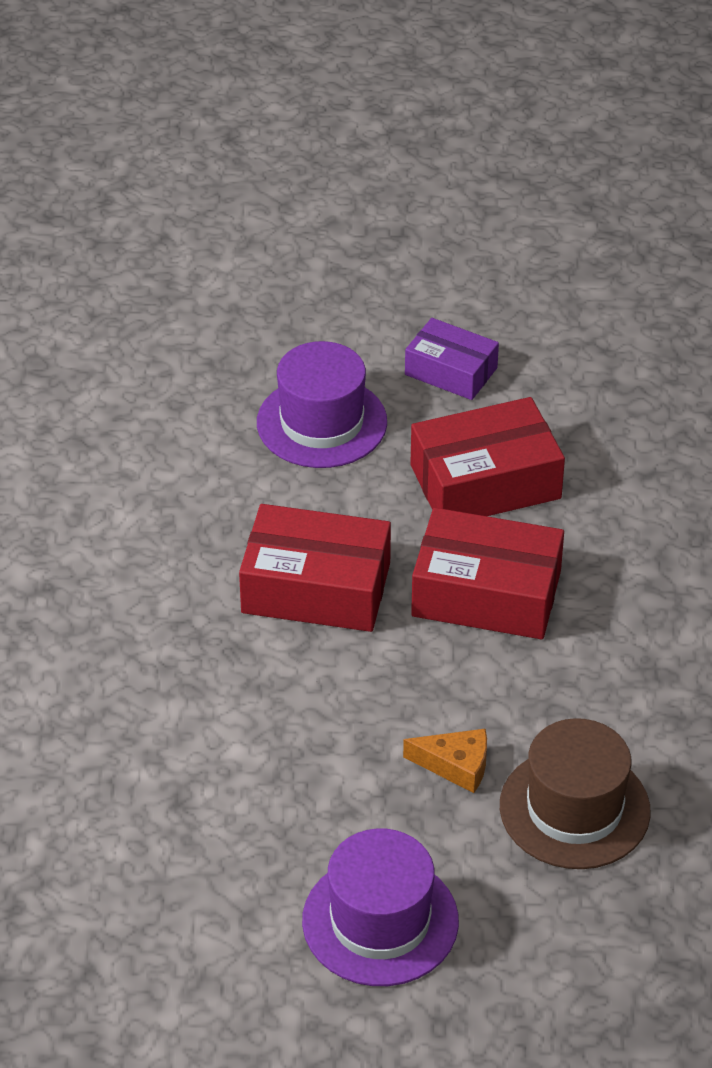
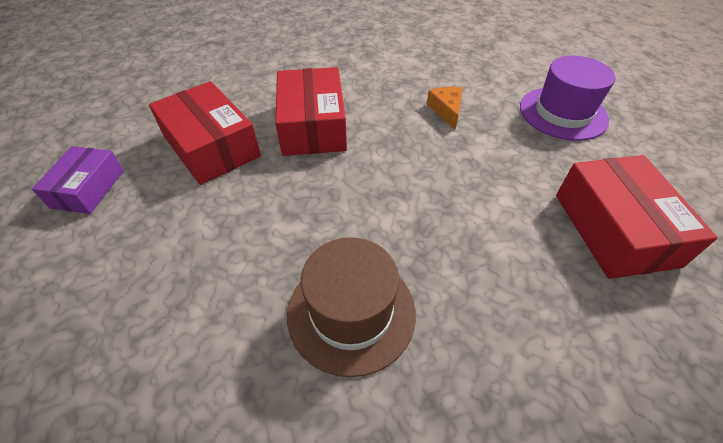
camera: 110 degrees left, 5 degrees up
(316, 587) = (341, 202): red box -> red box (614, 229)
(321, 422) = (153, 250): purple hat -> none
(574, 808) = (443, 71): brown hat -> brown hat (351, 312)

